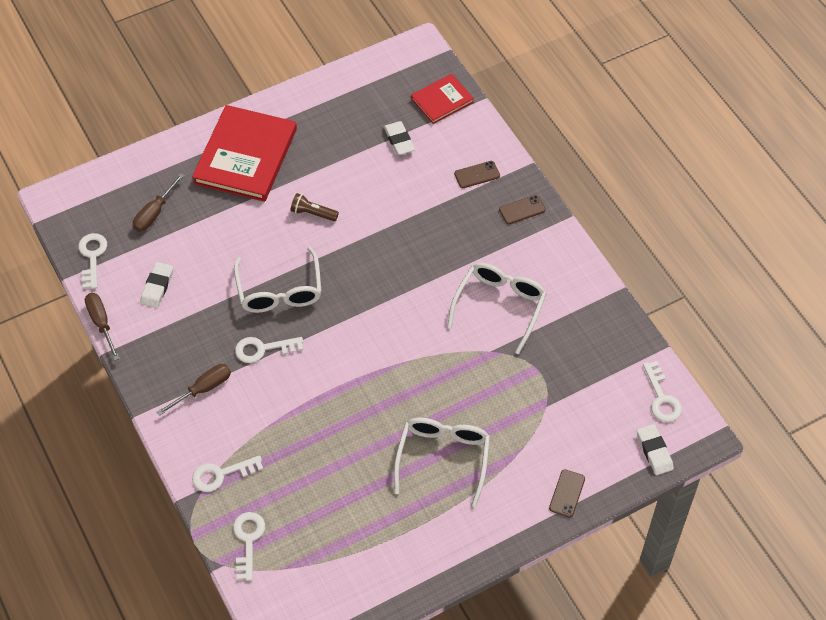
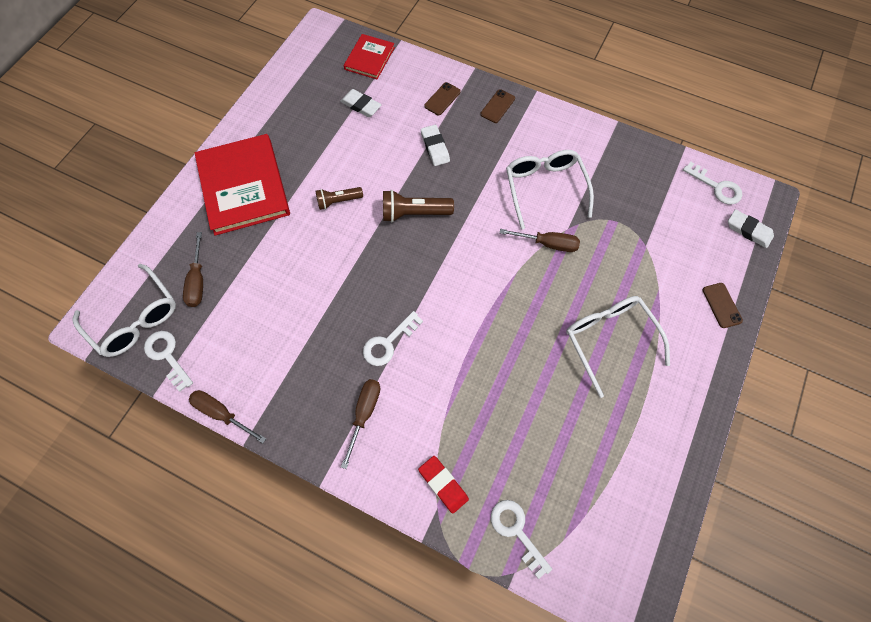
camera: 35 degrees left, 10 degrees up
(157, 287) = (250, 346): white eraser -> white eraser (435, 147)
(221, 474) = (443, 484): white key -> red eraser
(279, 290) = (361, 282): white glasses -> white glasses (134, 318)
(368, 260) = (414, 213): none -> brown flashlight
(460, 353) = (548, 244): none -> brown screwdriver

